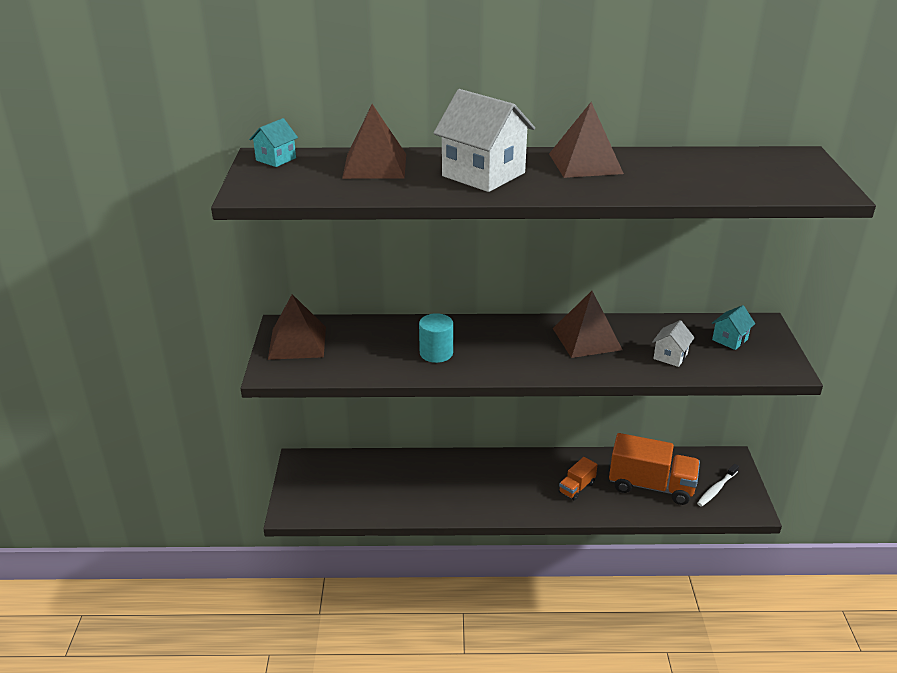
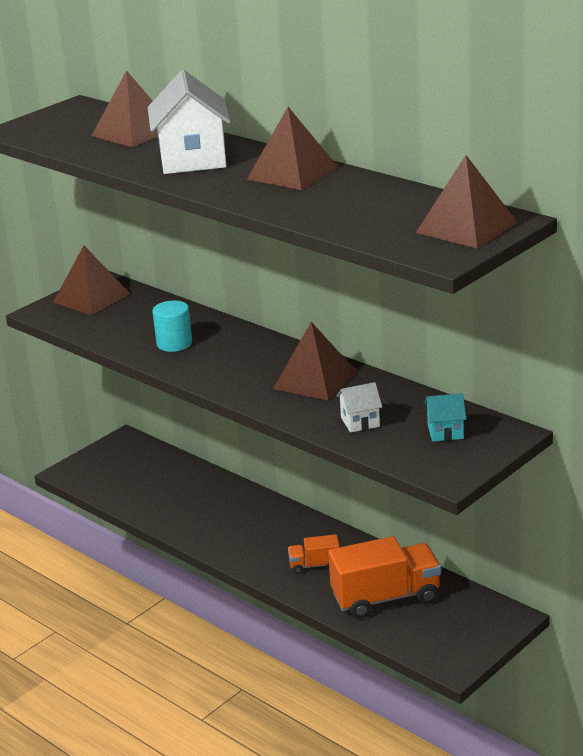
camera: 45 degrees right, 5 degrees down
(276, 159) = (81, 109): turquoise house -> none
(651, 486) = (386, 598): orange truck -> orange truck turned 75 degrees counterclockwise
(716, 489) = (446, 632): white toothbrush -> none
(793, 167) = (466, 227): none -> brown pyramid

